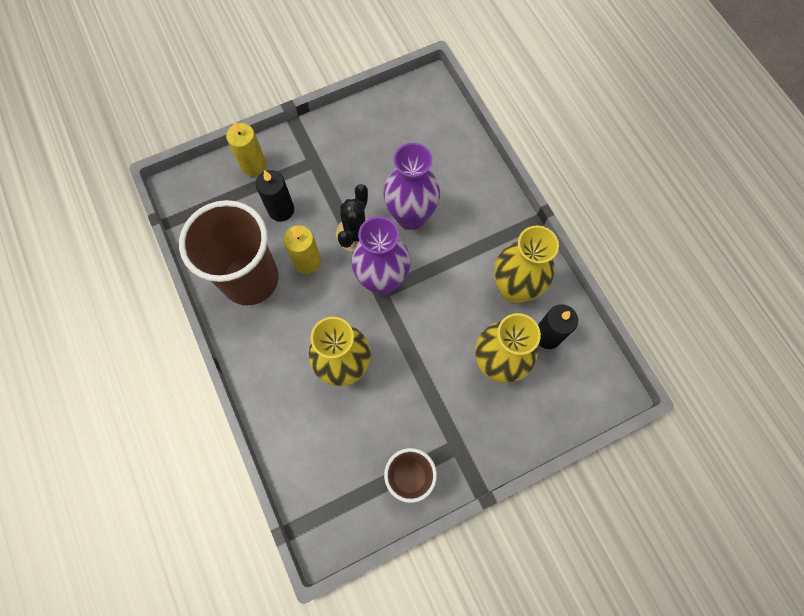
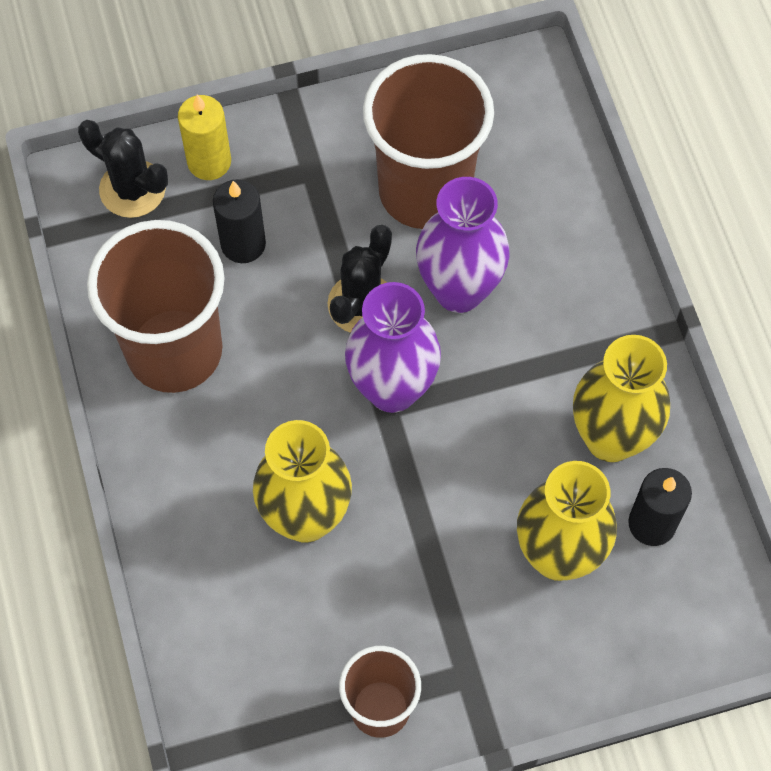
camera: 10 degrees right, 5 degrees down
(211, 188) = (132, 189): none -> black cactus
(307, 261) = (273, 337): yellow candle -> none
(381, 163) = (425, 191): none -> brown cup

